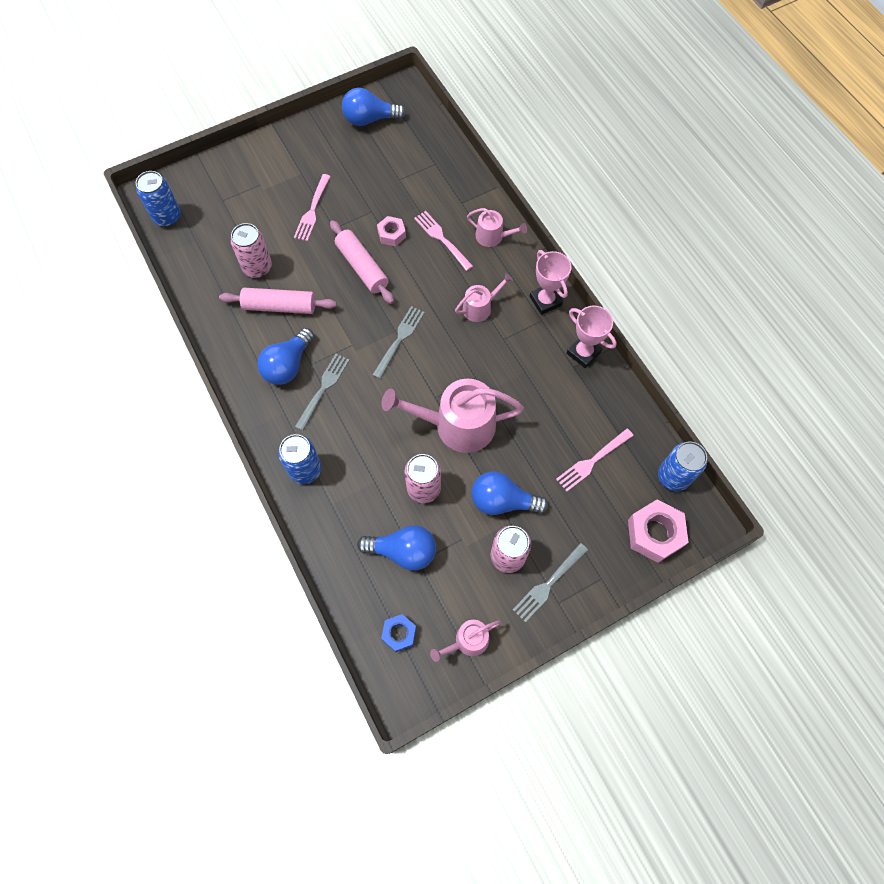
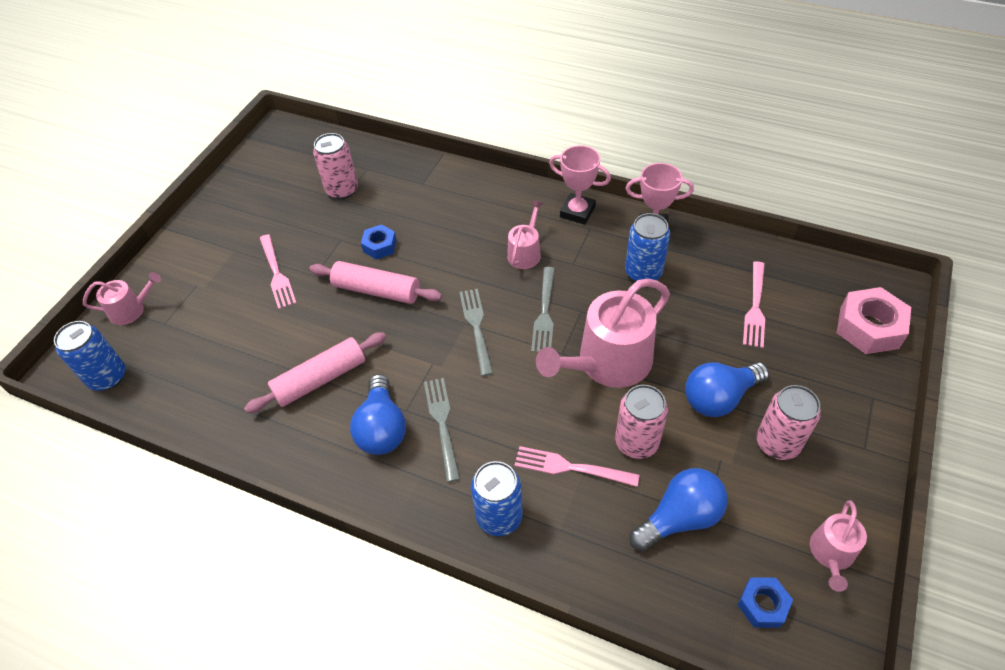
camera: 35 degrees left, 15 degrees down
(257, 267) = (261, 359): pink can -> pink can (342, 190)
(370, 119) = (267, 170): blue light bulb -> none
(391, 234) = (380, 246): pink nut -> blue nut
(441, 239) = (432, 221): pink fork -> pink fork (570, 467)
(492, 236) = (478, 192): pink watering can -> pink watering can (131, 310)
(548, 584) = (838, 439): grey fork -> grey fork (544, 313)
(673, 476) = (830, 273): blue can -> blue can (643, 272)

